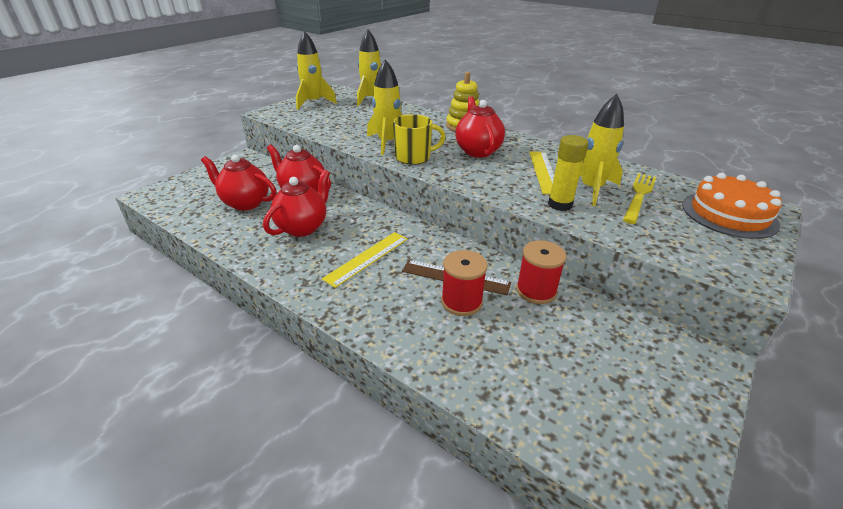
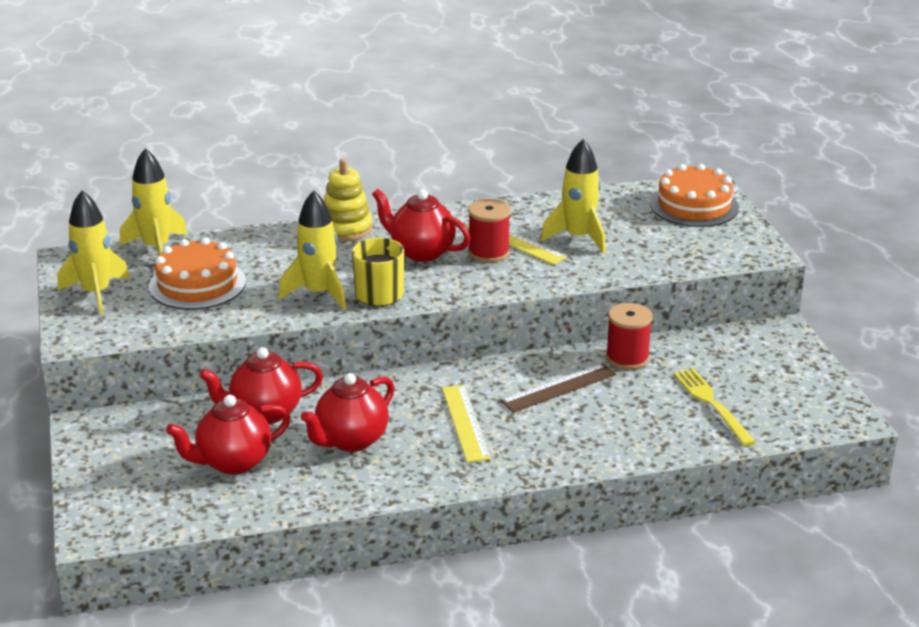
camera: 50 degrees left, 5 degrees down
(303, 227) = (351, 440): red teapot -> red teapot turned 120 degrees counterclockwise
(352, 116) = (197, 284): none -> orange cake
(461, 302) = (595, 401): red spool -> red spool (488, 252)
(560, 204) = (581, 267): yellow glue stick -> none
(639, 196) = (619, 223): yellow fork -> yellow fork (712, 404)

